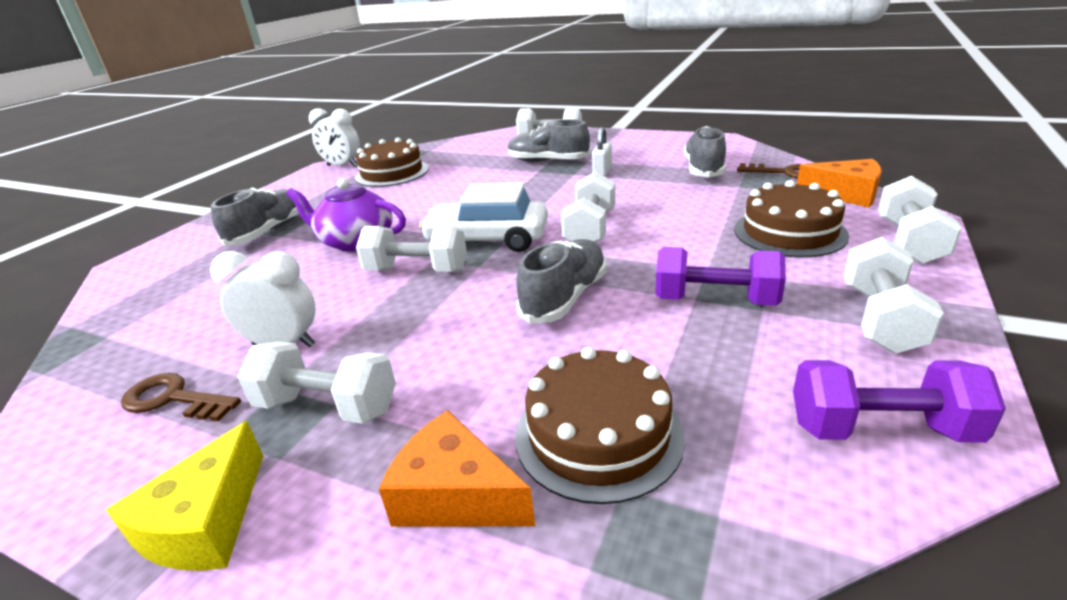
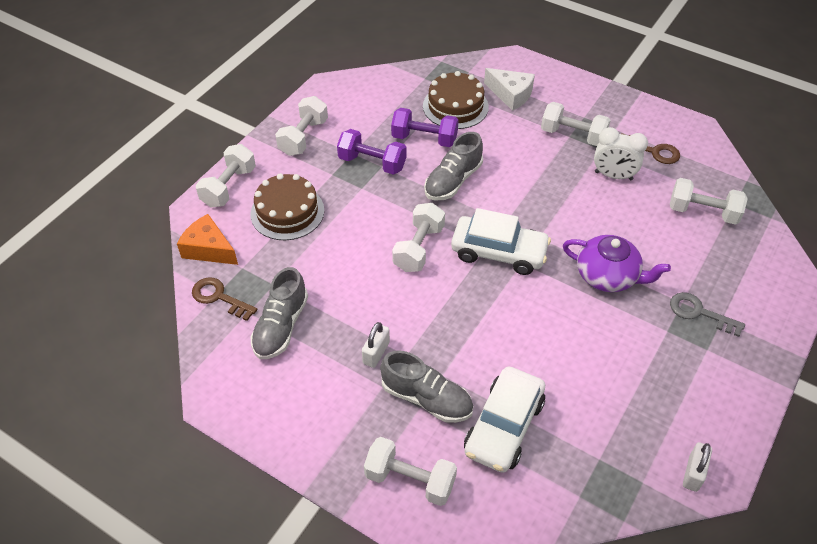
camera: 175 degrees left, 20 degrees up
(206, 522) = (600, 98): yellow cheese -> none
(268, 232) = (699, 313): grey shoe -> grey key
(342, 166) = (693, 473): white clock -> white padlock
(392, 173) = (615, 424): brown cake -> none
(417, 271) = (548, 226): white dumbbell -> white dumbbell (703, 212)
(455, 495) = (511, 94): orange cheese -> white cheese
(483, 161) = (504, 427): none -> white car
(881, 429) = (352, 93): purple dumbbell -> purple dumbbell (424, 139)

